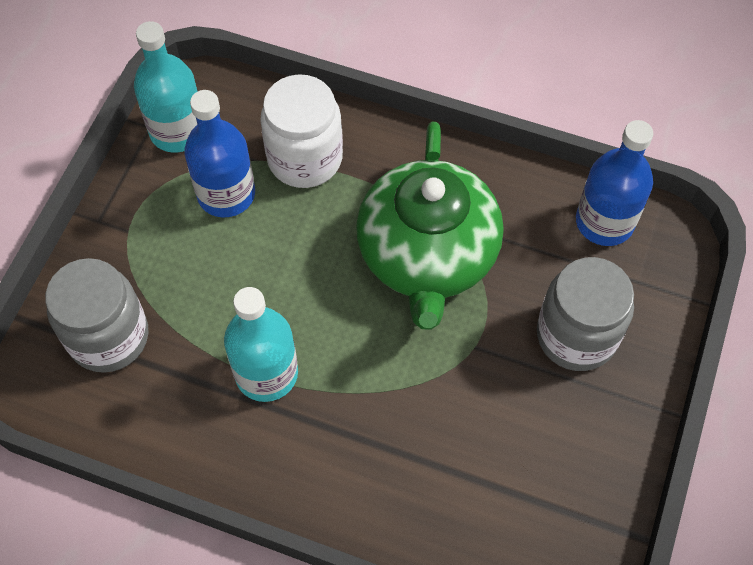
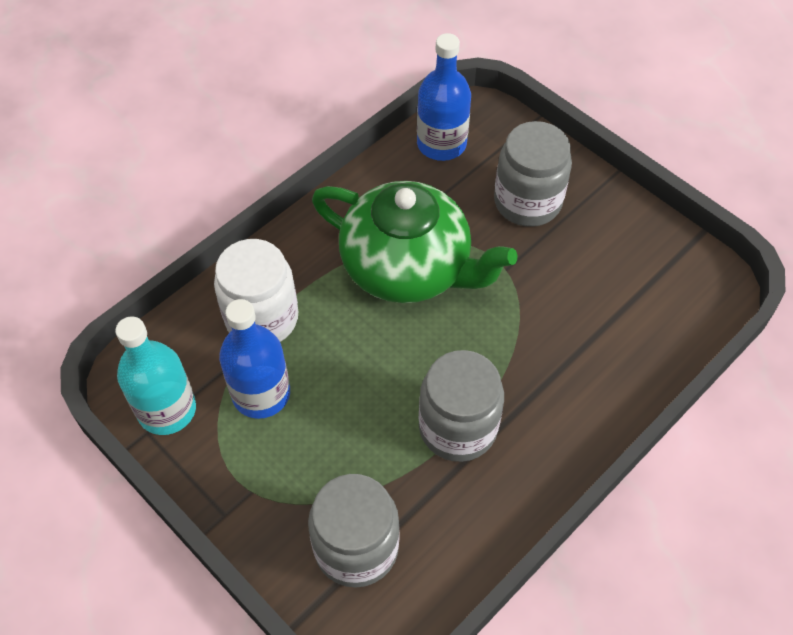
camera: 65 degrees left, 5 degrees down
(266, 373) = (457, 427): turquoise bottle -> grey jar

